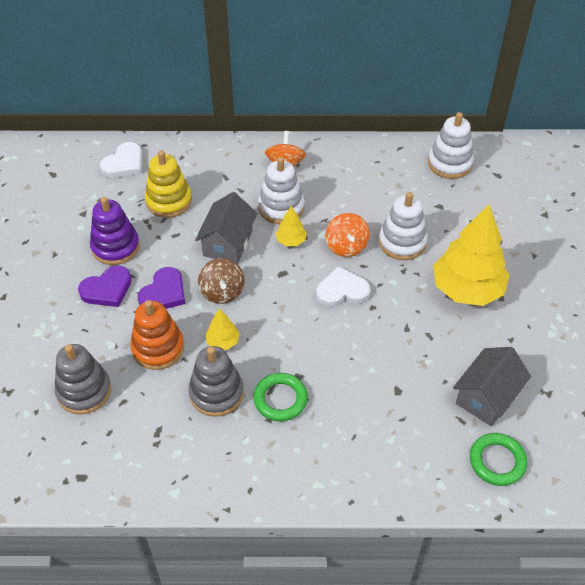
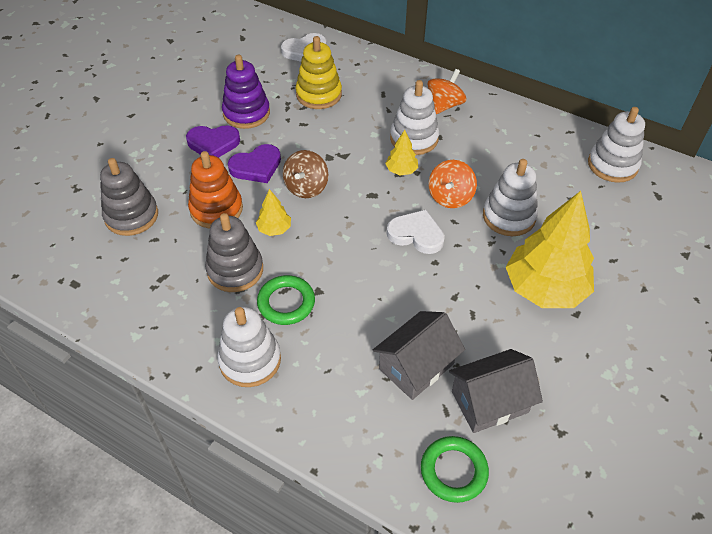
camera: 30 degrees right, 0 degrees up
(228, 243) = (342, 149): grey house -> grey house (416, 366)
(287, 461) = (250, 360): none -> white stacking toy

